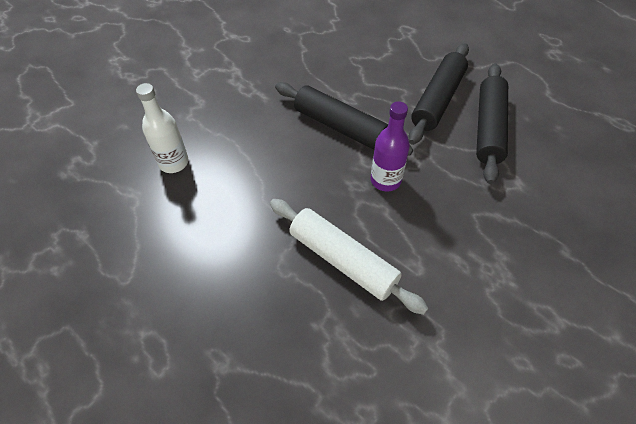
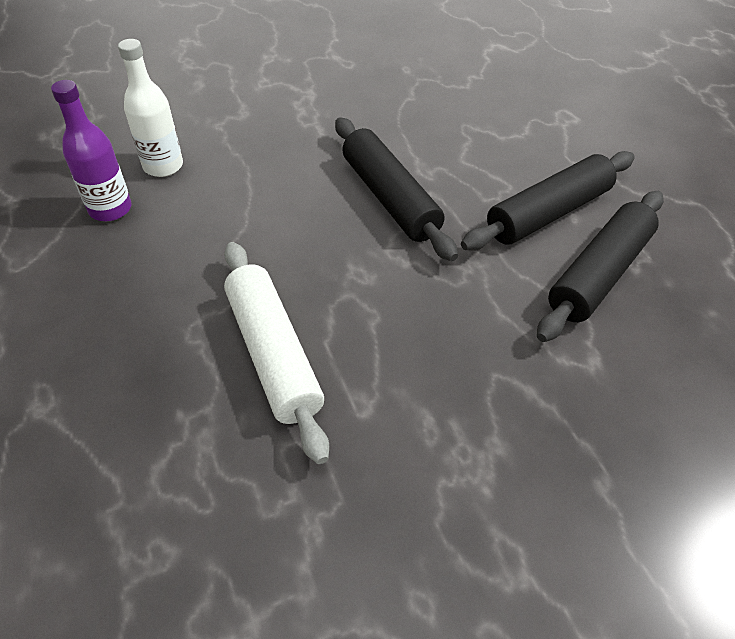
camera: 25 degrees right, 5 degrees down
(385, 180) = (402, 282): purple bottle -> purple bottle (110, 209)

